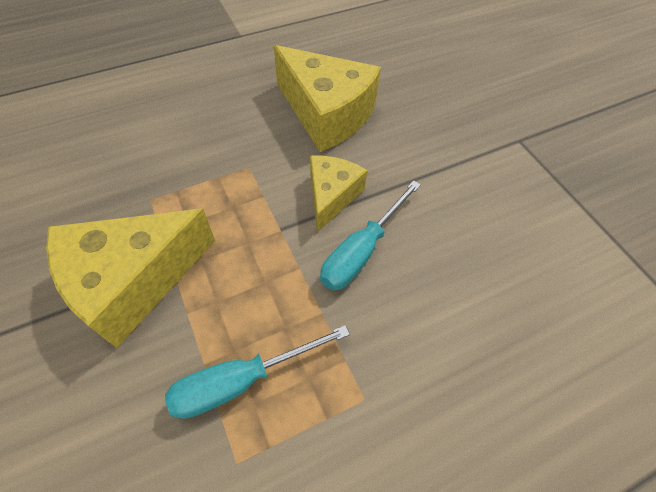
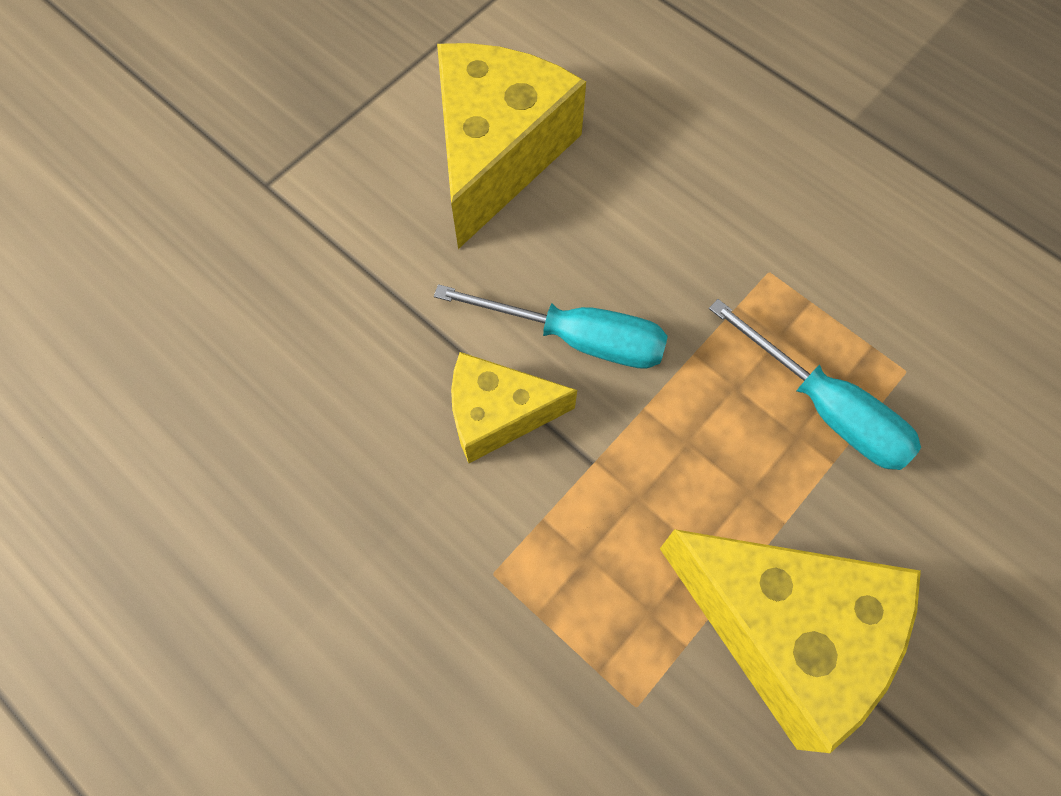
camera: 110 degrees left, 10 degrees up
(326, 114) = (308, 496): yellow cheese -> yellow cheese (497, 153)

